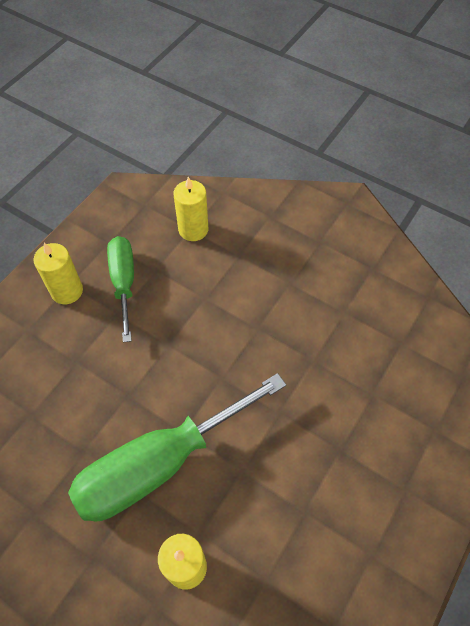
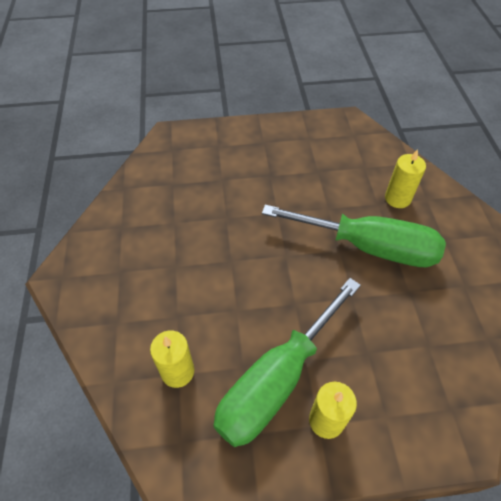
camera: 130 degrees left, 5 degrees down
(124, 282) = (276, 380): green screwdriver -> green screwdriver, size x1.70

